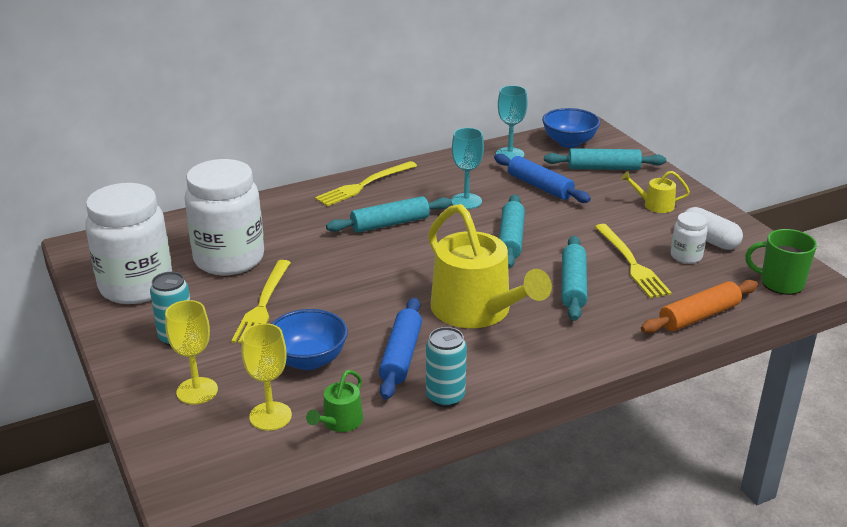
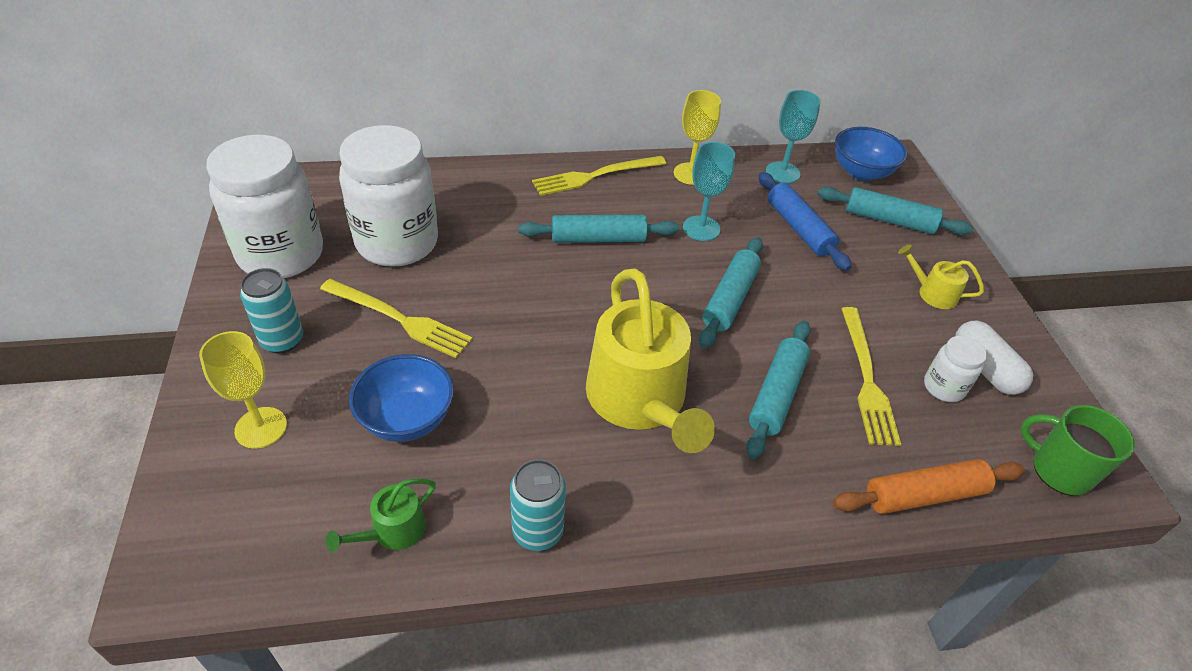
camera: 15 degrees right, 15 degrees up
(263, 305) = (399, 319): yellow fork -> yellow fork turned 90 degrees counterclockwise
(270, 416) = (319, 494): yellow goblet -> yellow goblet (690, 174)
(401, 356) = (516, 446): blue rolling pin -> none

